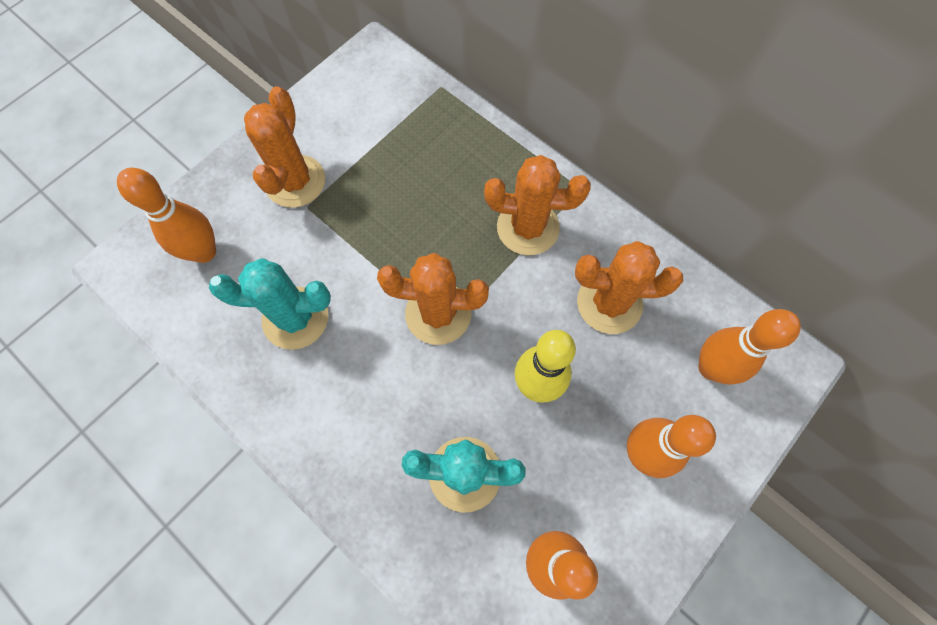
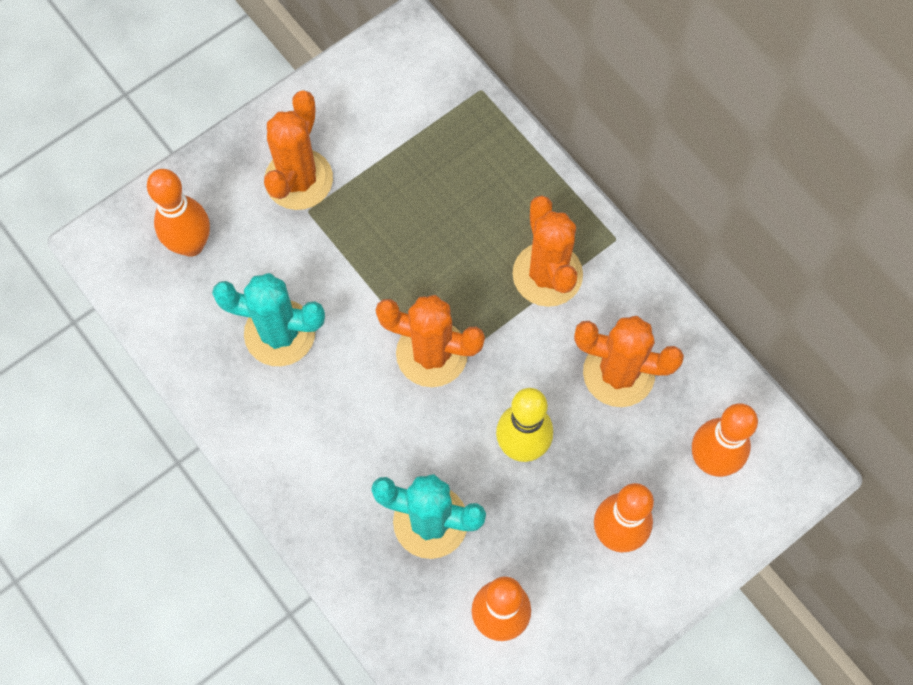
camera: 10 degrees right, 0 degrees up
(528, 227) = (547, 274): orange cactus -> orange cactus turned 60 degrees clockwise

